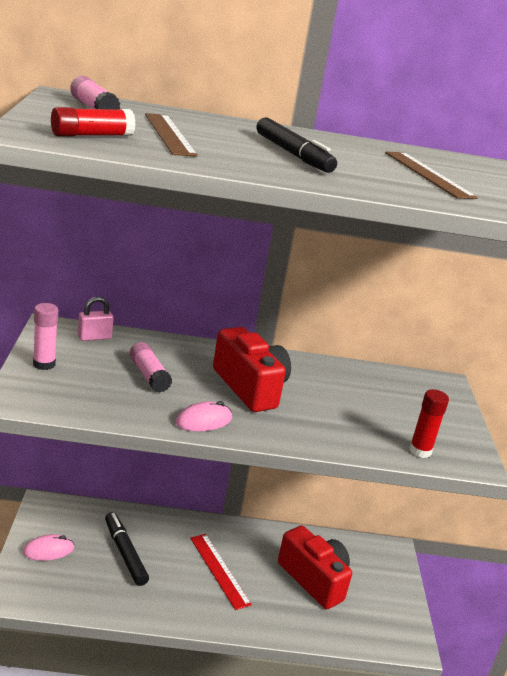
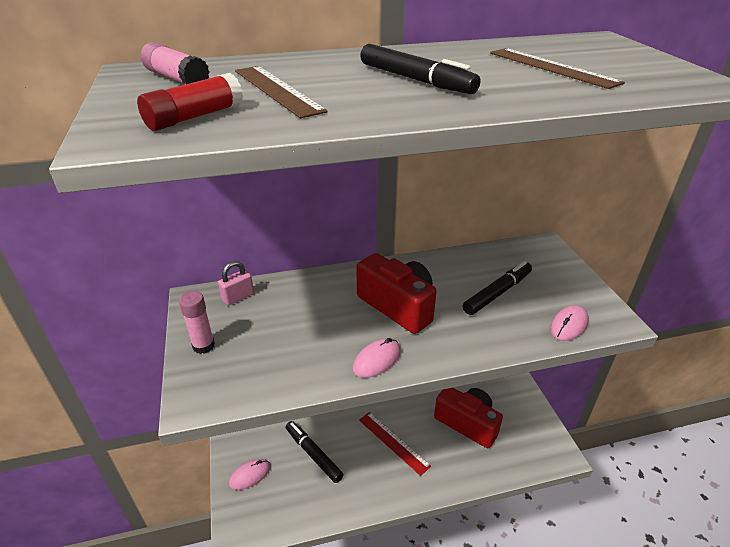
camera: 10 degrees left, 10 degrees up
(149, 375) = (305, 324): pink glue stick -> none
(362, 406) = (497, 293): none -> black marker
(420, 451) = (568, 325): red glue stick -> pink mouse

